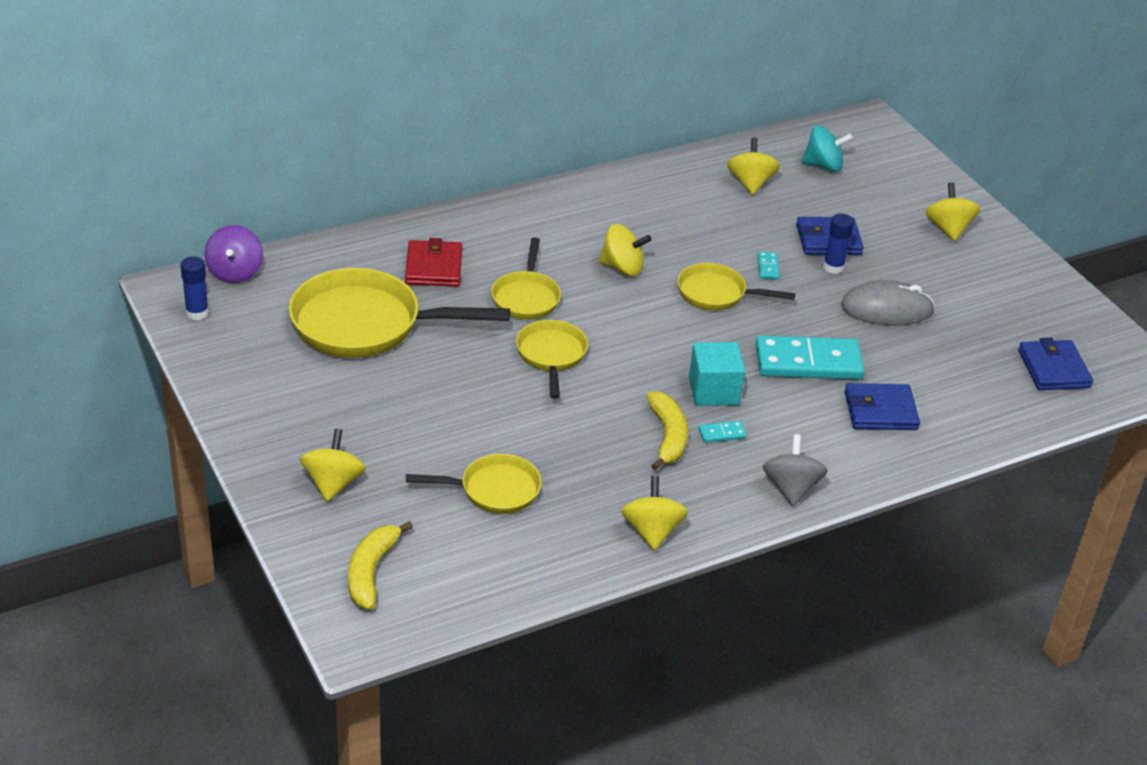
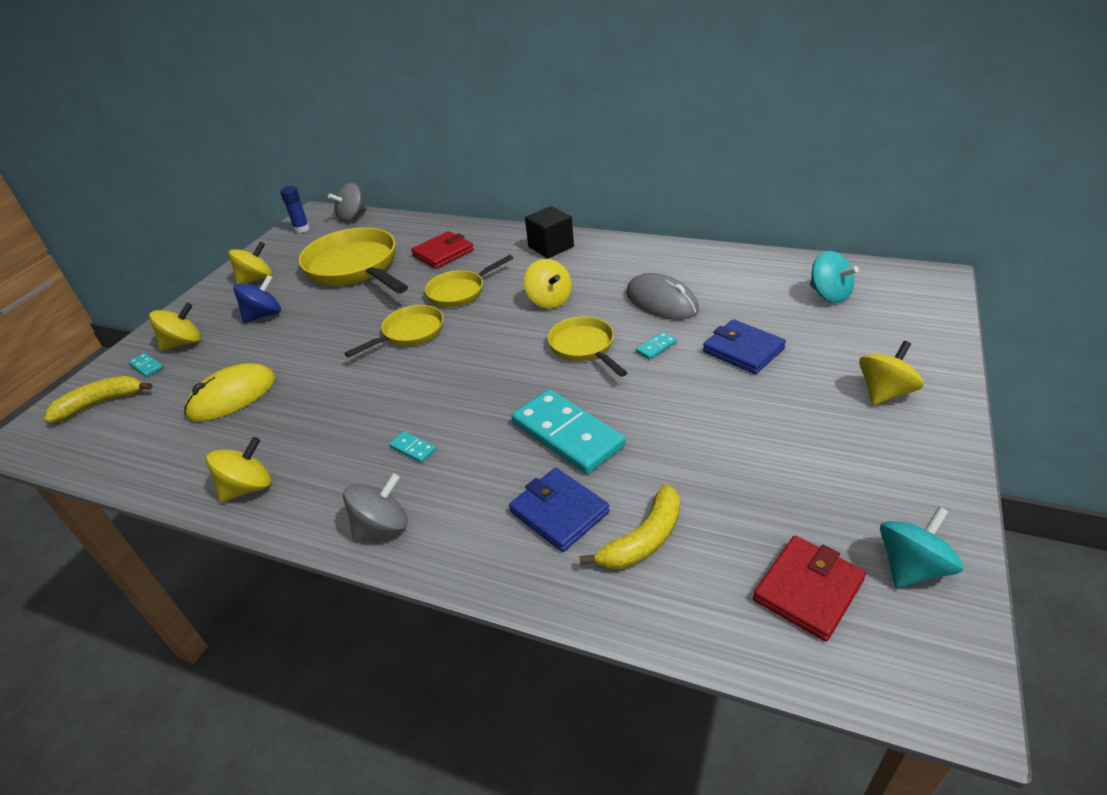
camera: 55 degrees right, 0 degrees up
(235, 272) = (352, 217): purple spinning top -> grey spinning top
(342, 522) = (146, 366): none -> turquoise domino
(364, 415) = (264, 315): none -> blue spinning top
(494, 490) = (232, 396): yellow pan -> yellow mouse
(533, 215) = (551, 247): none -> black cube
(667, 436) = (377, 427): yellow banana -> yellow banana (643, 539)
(714, 391) = (462, 414): turquoise cube -> none
(750, 183) = (741, 284): yellow spinning top -> yellow spinning top (256, 279)
(833, 267) = (713, 372): blue glue stick -> none
(887, 309) = (708, 429): grey mouse -> grey mouse (661, 301)
(1053, 369) = (808, 590): blue wallet -> red wallet
(1080, 328) = (911, 567): none -> turquoise spinning top

